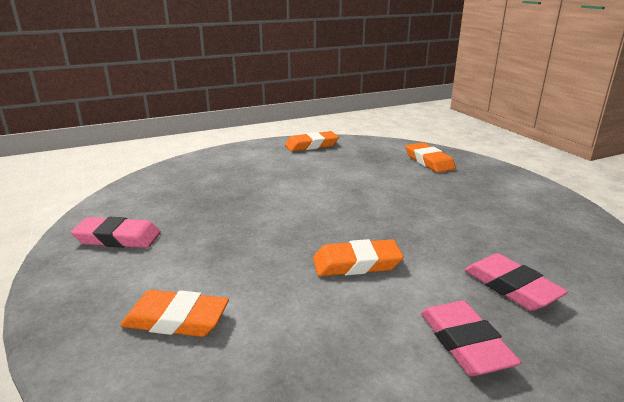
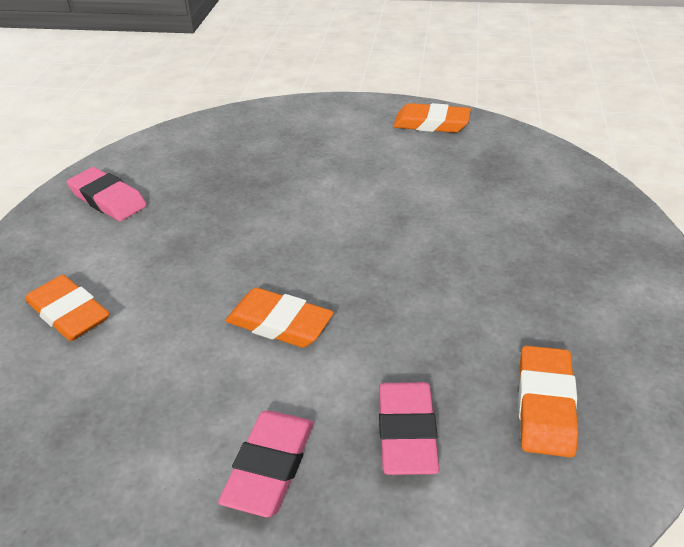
camera: 35 degrees right, 15 degrees up
(429, 161) = (559, 202): orange eraser -> orange eraser (545, 405)

